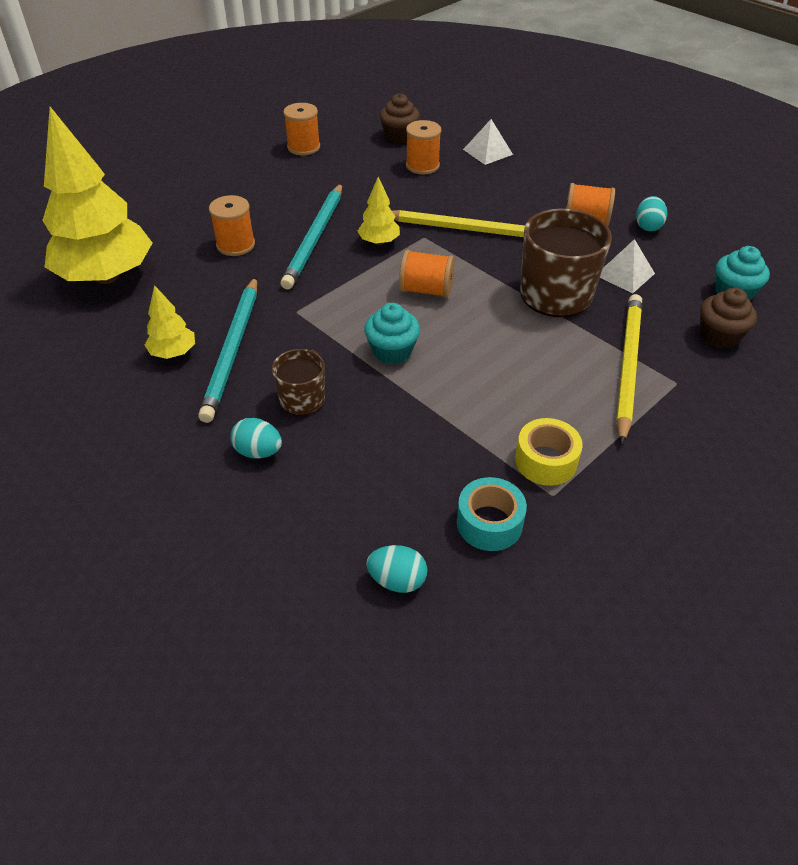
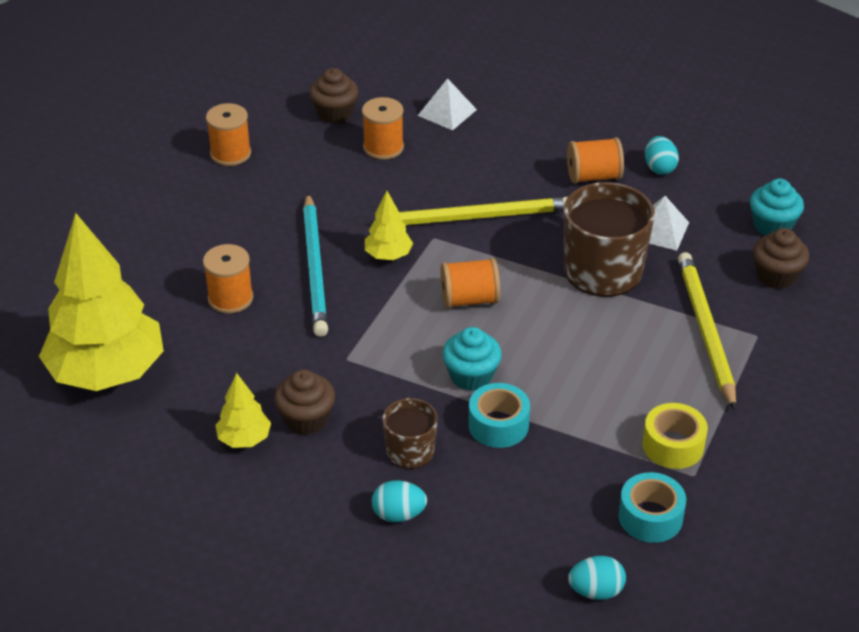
camera: 20 degrees left, 5 degrees down
(233, 350) = (306, 419): turquoise pencil -> brown cupcake
(392, 398) = (498, 425): none -> turquoise tape

